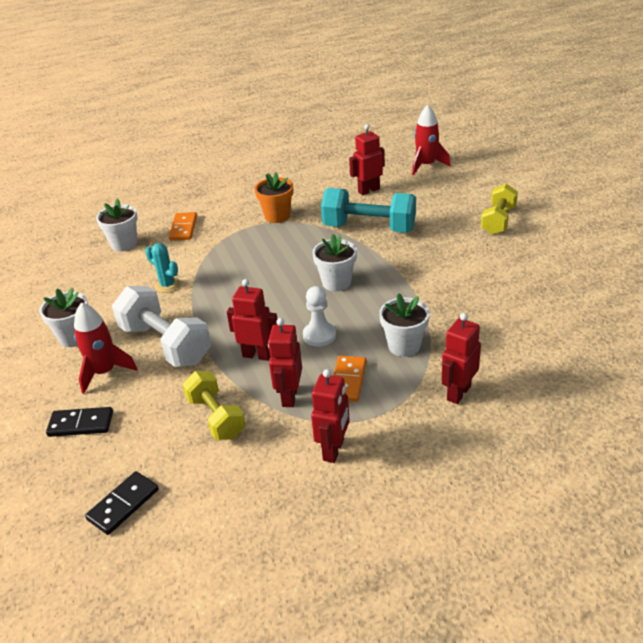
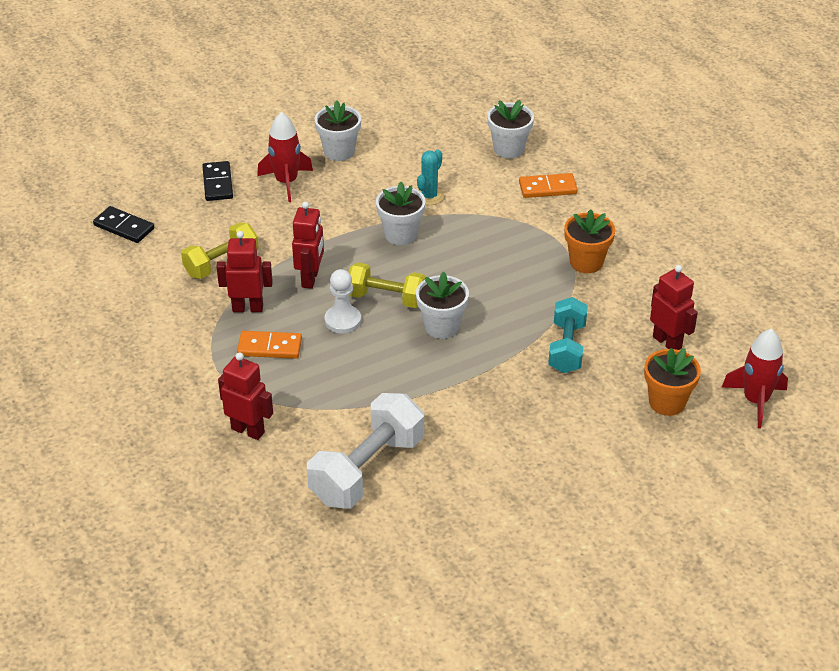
camera: 80 degrees right, 5 degrees up
(166, 344) = (328, 213): white dumbbell -> white dumbbell (367, 470)
(334, 450) = (174, 344): red robot -> none
(369, 228) = (566, 348): turquoise dumbbell -> turquoise dumbbell, size x0.65
(404, 346) = (325, 387): white flower pot -> white flower pot (401, 234)
(427, 194) = (667, 402): none -> orange flower pot
(498, 221) = (601, 477): yellow dumbbell -> yellow dumbbell (386, 298)

